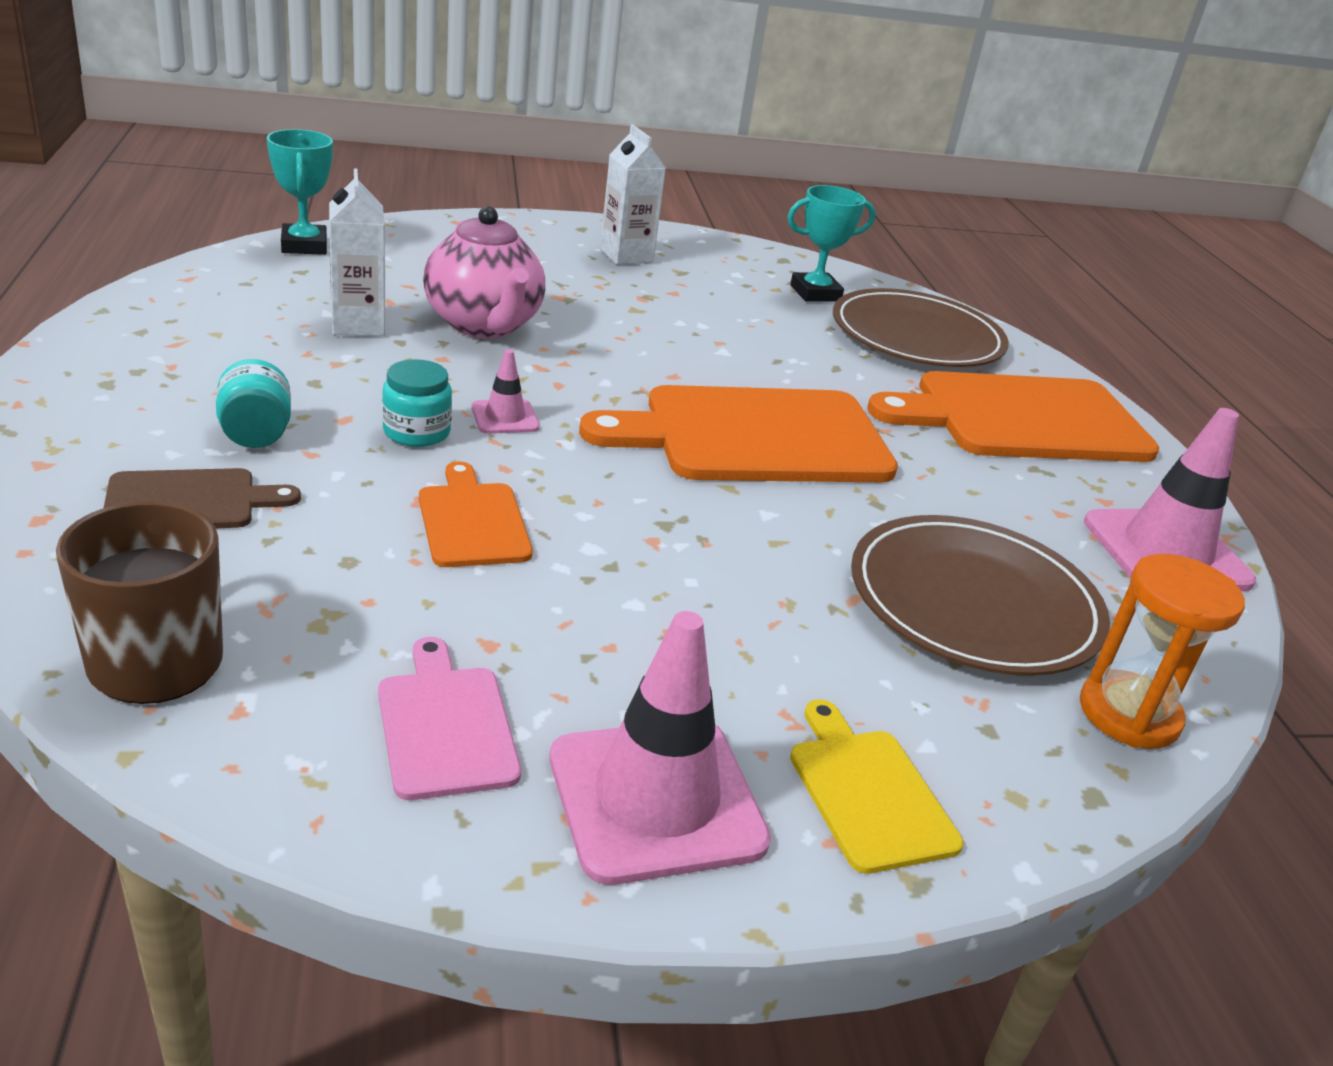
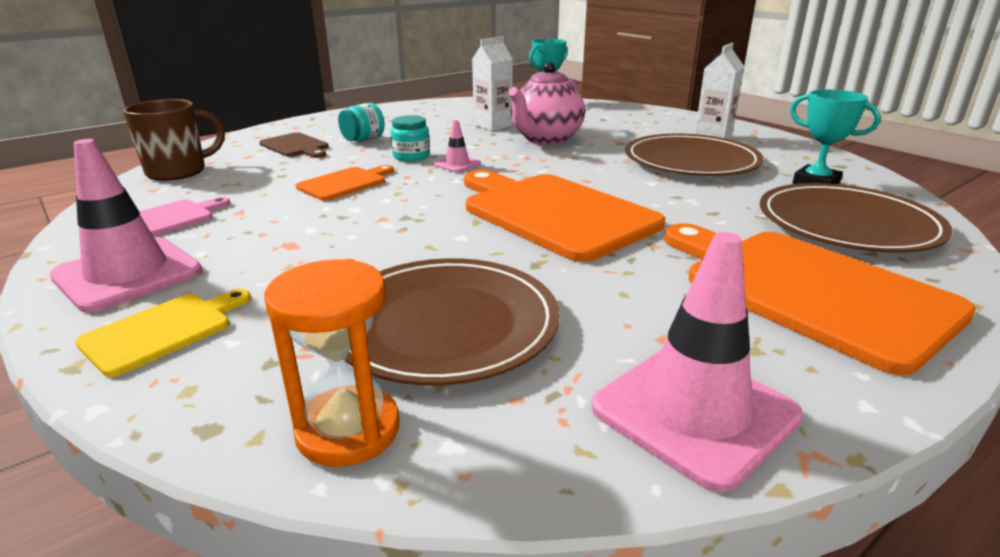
camera: 65 degrees right, 5 degrees down
(685, 303) = (691, 161): none -> brown plate

